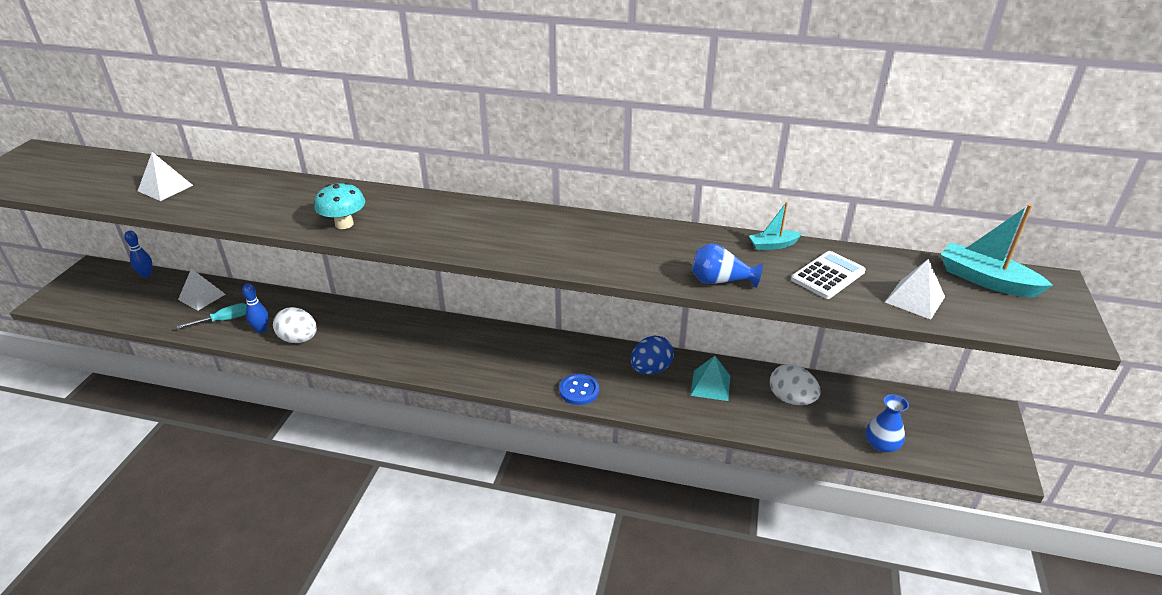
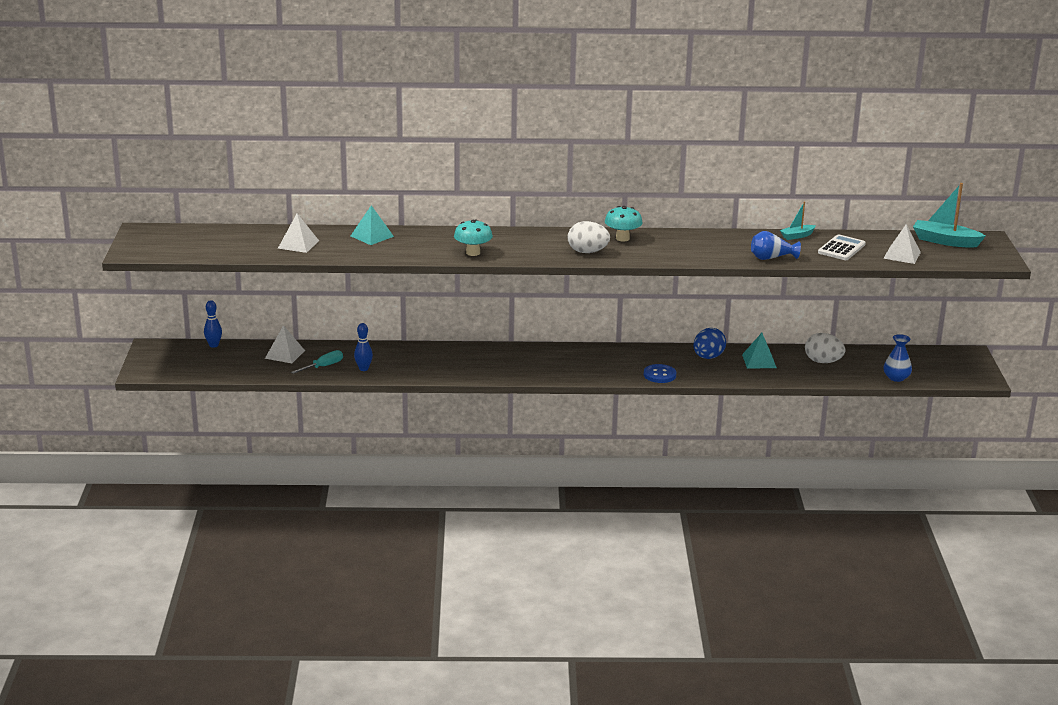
camera: 15 degrees left, 10 degrees down
(255, 185) = (372, 236): none -> turquoise pyramid
(299, 339) = (403, 371): white egg -> white egg (587, 252)
(542, 222) = (622, 238): none -> turquoise mushroom

